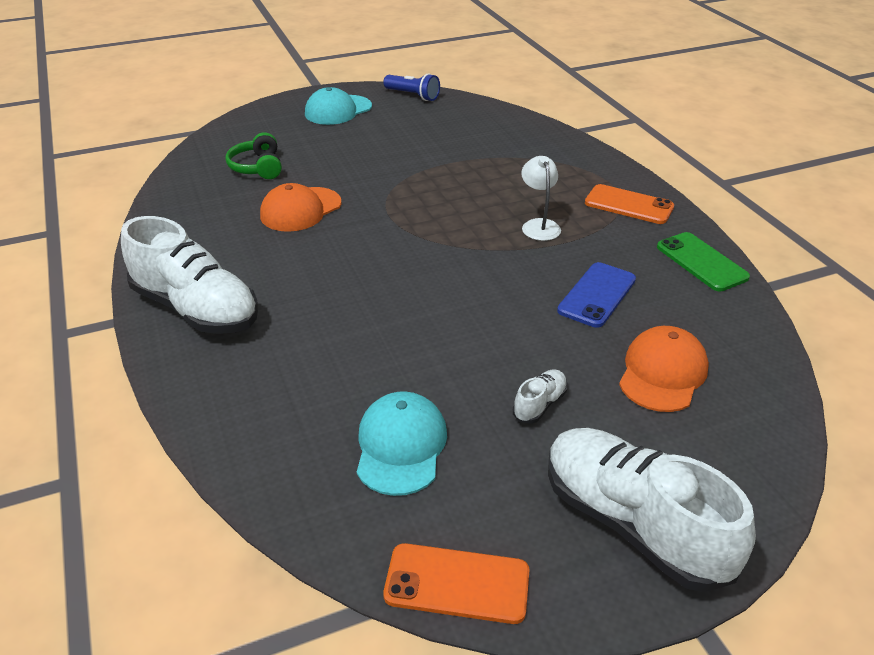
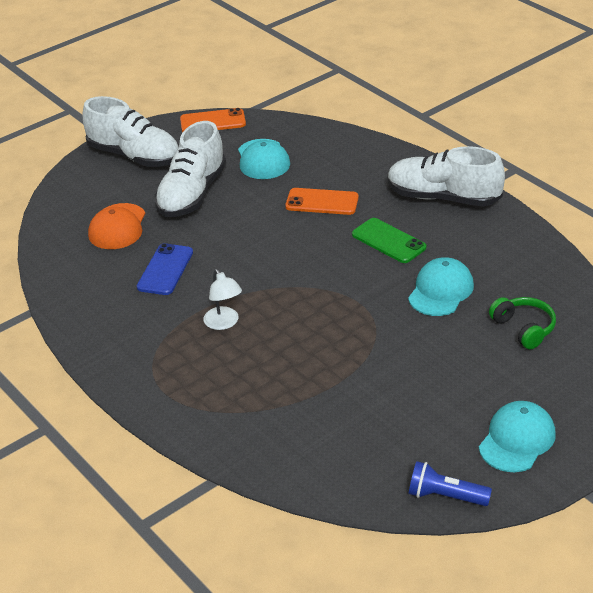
camera: 165 degrees right, 0 degrees up
(300, 209) = (441, 291): orange cap -> turquoise cap
(539, 404) = (192, 194): white shoe -> white shoe, size x2.38
(629, 205) = (144, 366): orange phone -> orange phone (322, 202)
(701, 262) = (82, 317): green phone -> green phone (388, 241)

